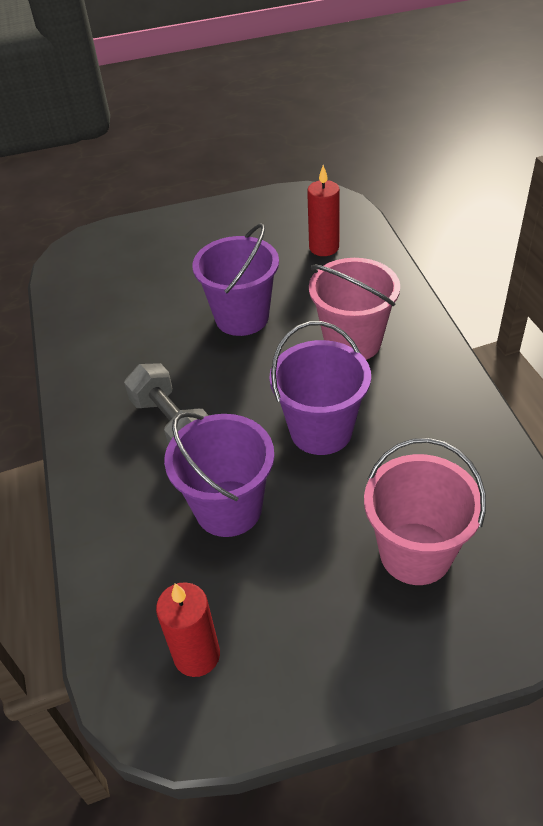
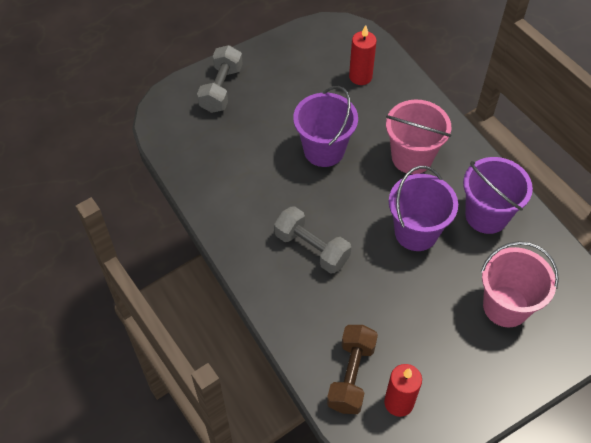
camera: 20 degrees left, 10 degrees up
(146, 599) = (351, 376): none -> brown dumbbell
(152, 239) = (221, 89): none -> grey dumbbell
(228, 508) = (377, 302): purple bucket -> purple bucket (486, 215)

